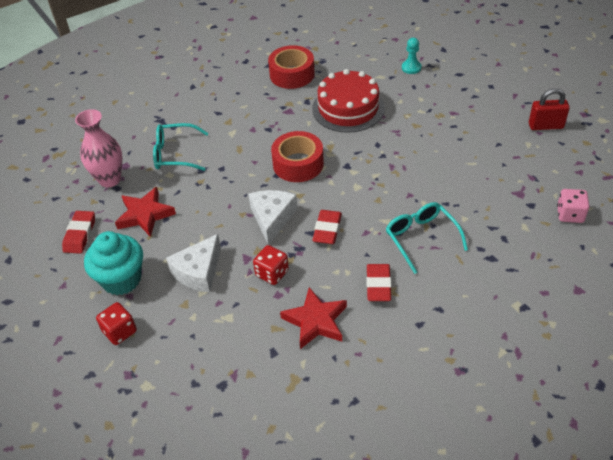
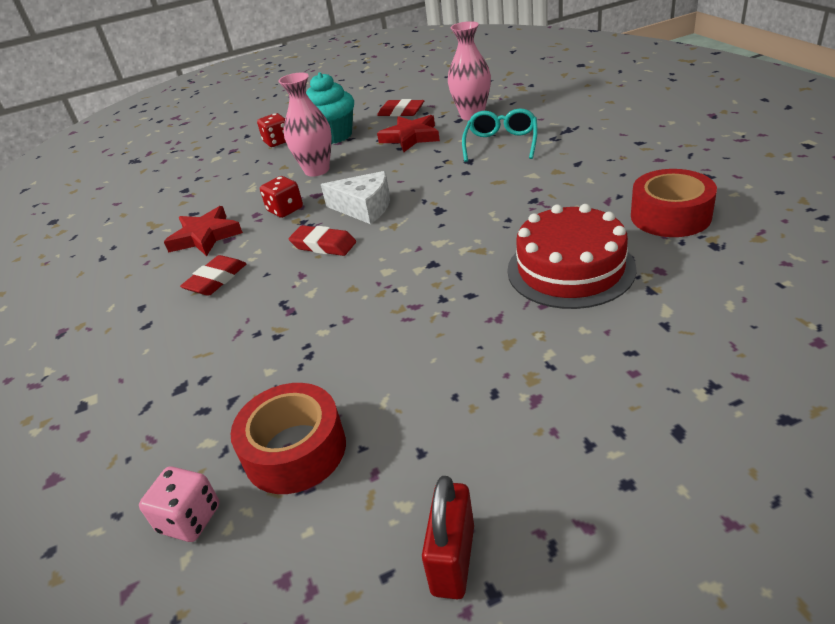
camera: 105 degrees right, 10 degrees down
(198, 271) = (317, 170): white cheese -> pink vase
(298, 164) = (452, 224): red tape -> red tape (295, 450)
(378, 285) = (216, 280): red eraser -> red eraser turned 75 degrees counterclockwise
(411, 68) = (699, 355): turquoise pawn -> none
(422, 239) = (259, 322): turquoise glasses -> none

